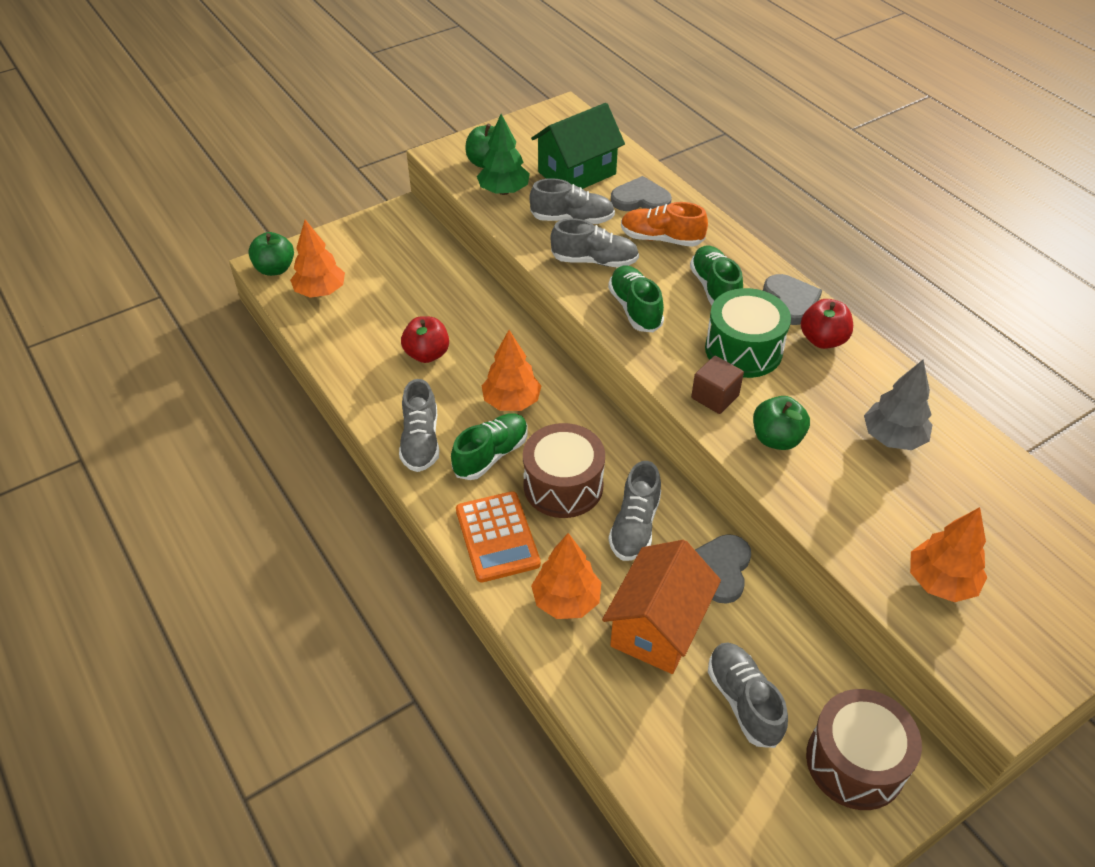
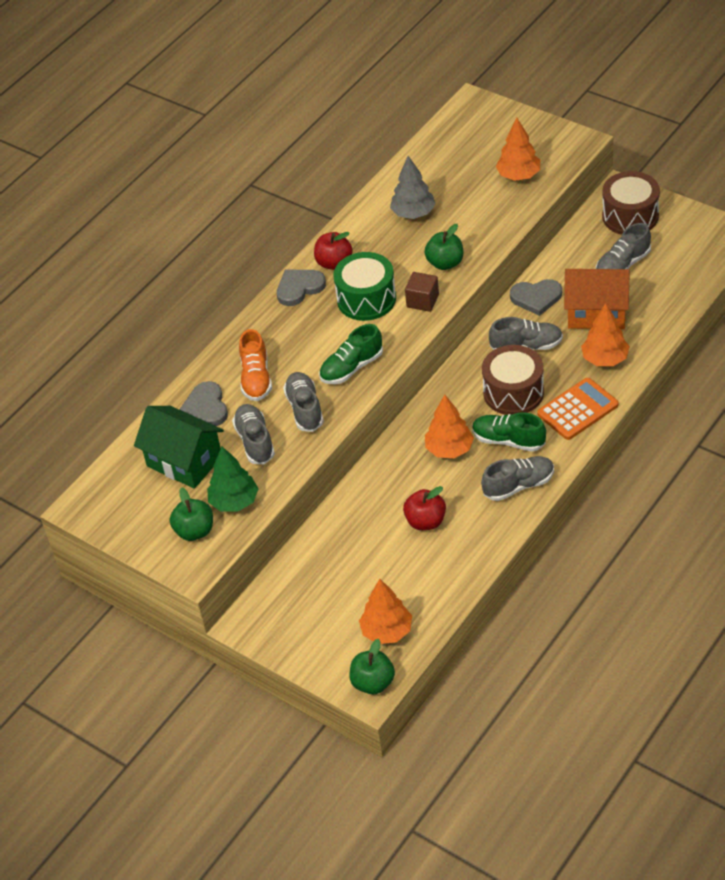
camera: 105 degrees left, 0 degrees up
(714, 288) = (304, 331): green shoe -> none

